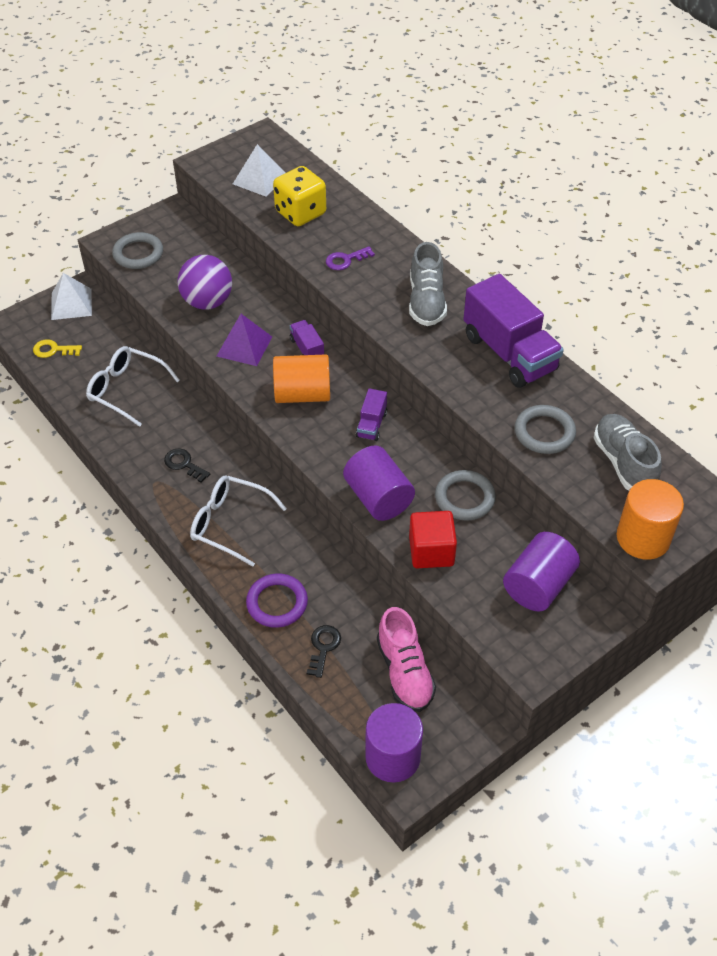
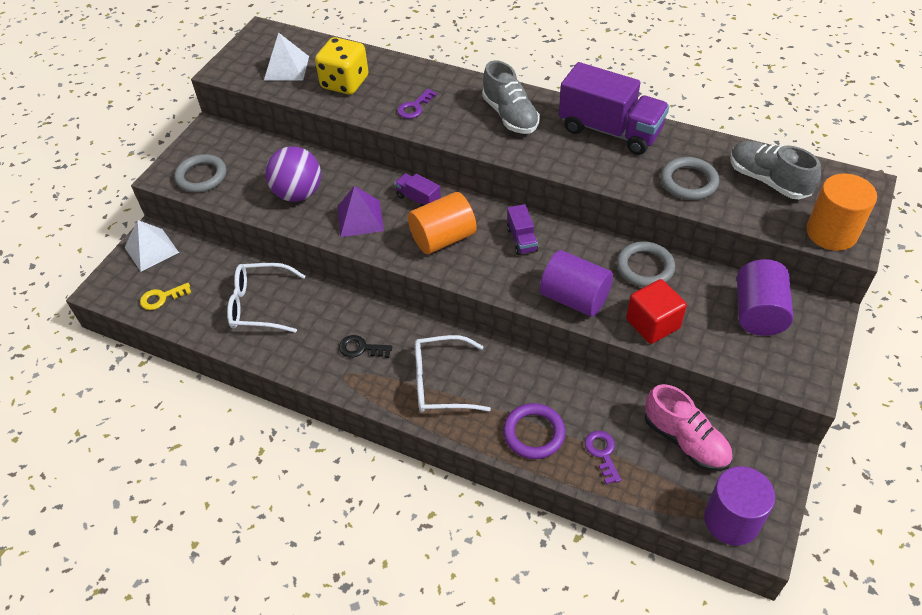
camera: 25 degrees left, 0 degrees up
(323, 647) = (602, 453): black key -> purple key

